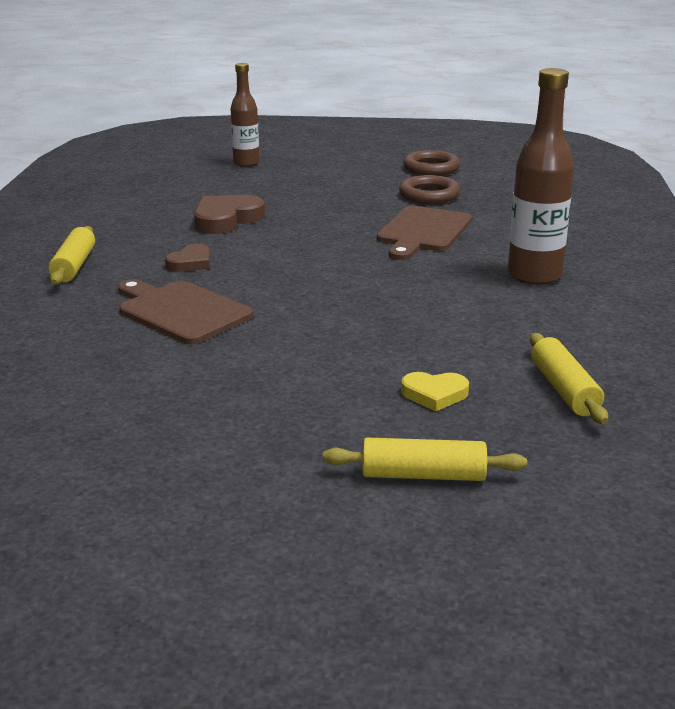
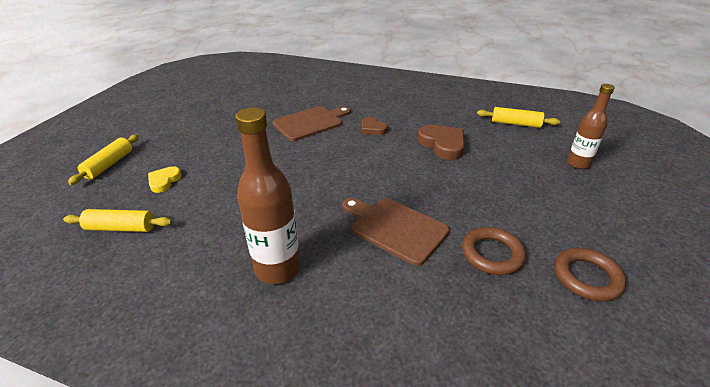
camera: 105 degrees right, 10 degrees up
(74, 266) = (382, 99): yellow rolling pin -> yellow rolling pin (515, 124)

